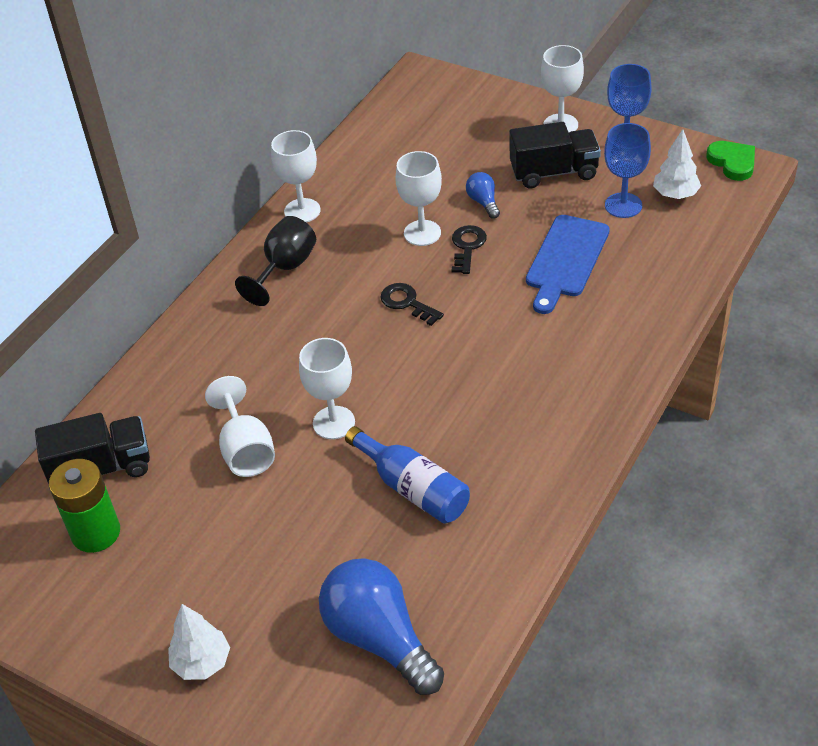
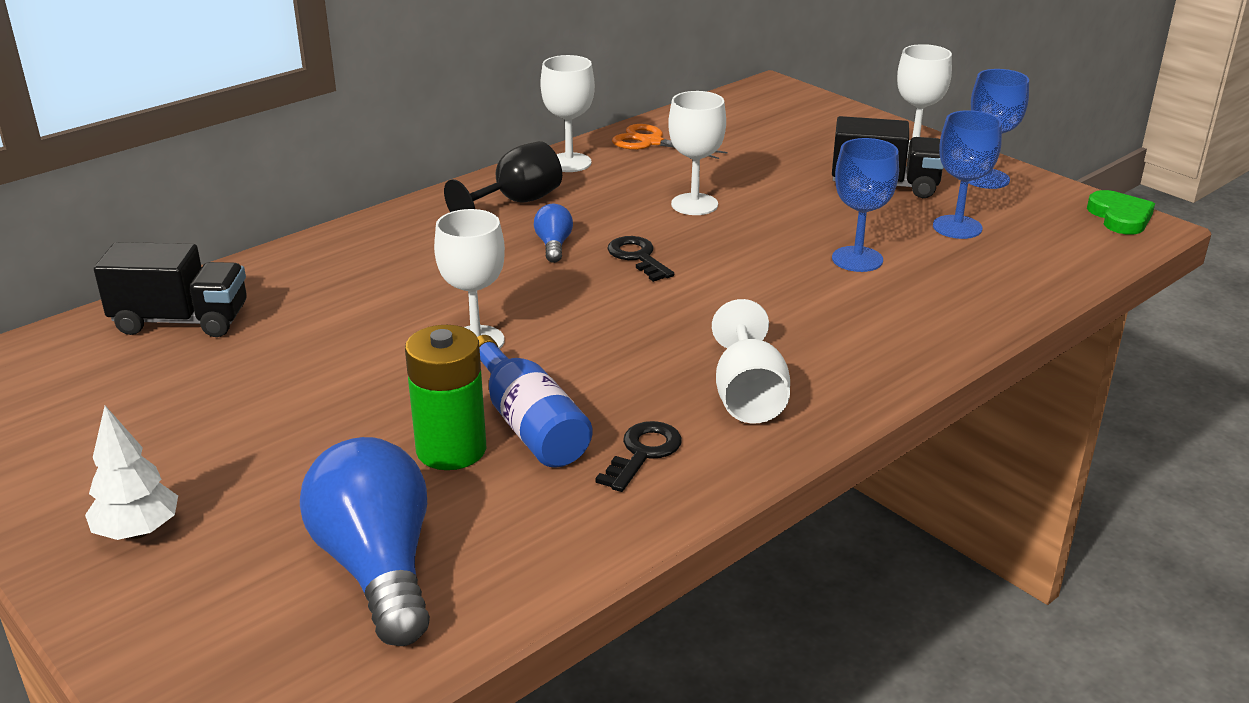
camera: 15 degrees right, 15 degrees down
(96, 532) = (125, 375): green battery -> green battery (451, 449)
(246, 450) = (354, 342): white goblet -> white goblet (748, 397)
(354, 169) = (650, 142): none -> orange scissors
(467, 247) = (741, 225): black key -> black key (643, 453)
(483, 202) = (783, 193): blue light bulb -> blue light bulb (554, 245)
(566, 260) = (857, 259): blue cutting board -> blue goblet
(675, 195) = (1030, 230): white tree -> none

